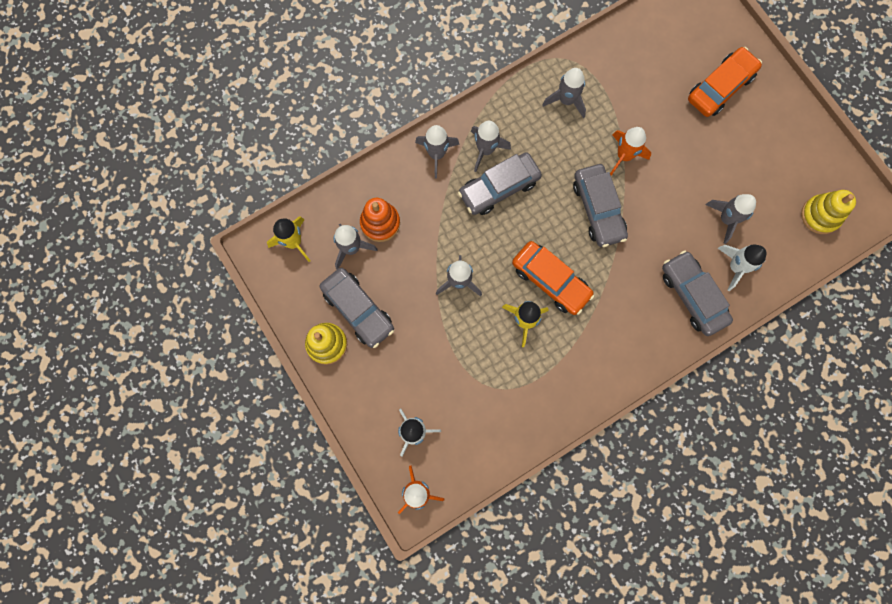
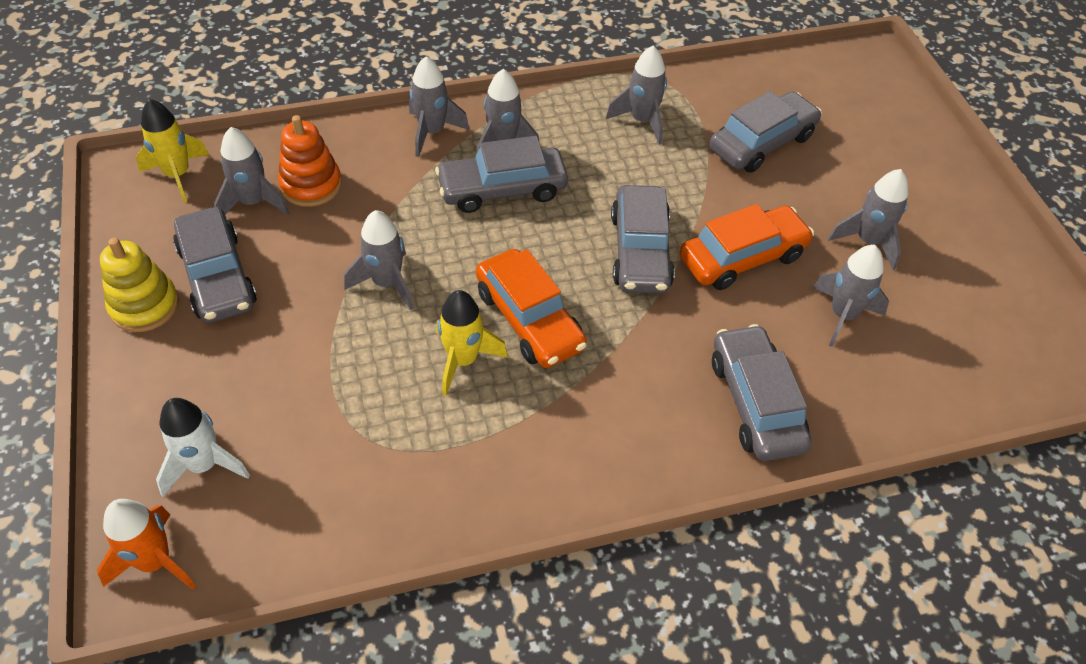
camera: 15 degrees right, 25 degrees down
(624, 156) = (703, 199): orange rocket -> none
(647, 95) = (762, 143): none -> grey car
(720, 87) = (874, 159): orange car -> orange car (742, 257)
(730, 158) = (868, 241): none -> grey rocket
(735, 267) = (841, 382): white rocket -> none
(820, 215) = (1003, 351): yellow stacking toy -> none

